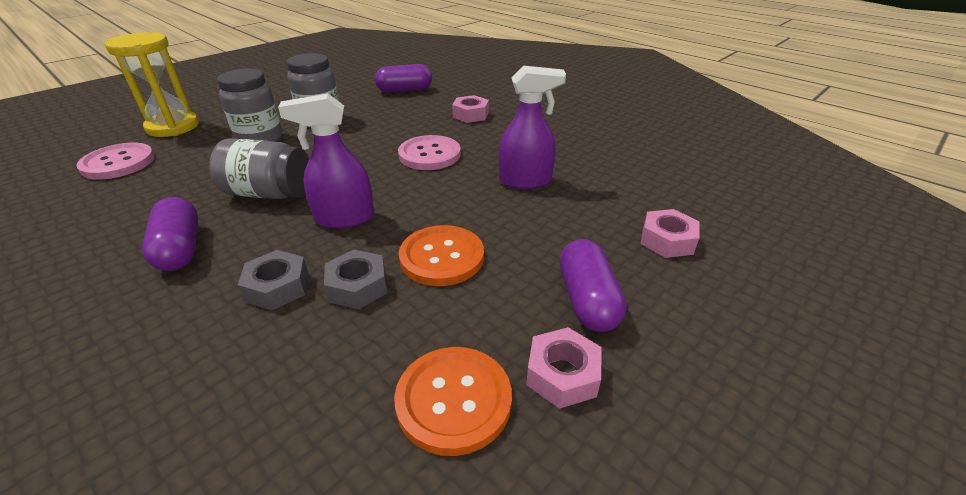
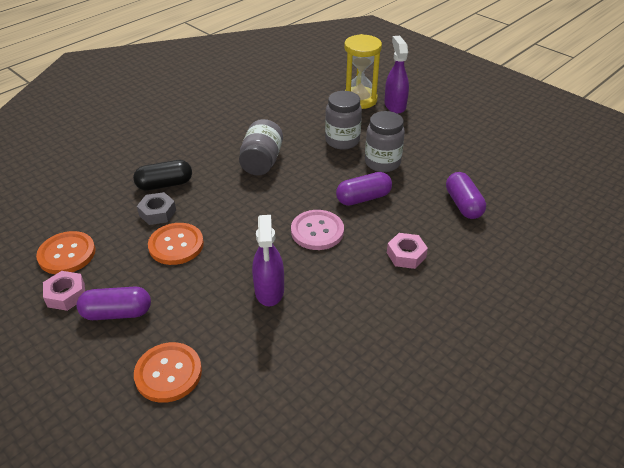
camera: 90 degrees right, 5 degrees up
(118, 163) = (304, 96): pink button -> none
(180, 249) = (206, 144): purple capsule -> purple capsule (363, 198)
(277, 287) = (165, 184): grey nut -> black capsule
(344, 218) = (227, 198): purple spray bottle -> purple spray bottle (395, 105)
(667, 240) = (168, 373): pink nut -> orange button

